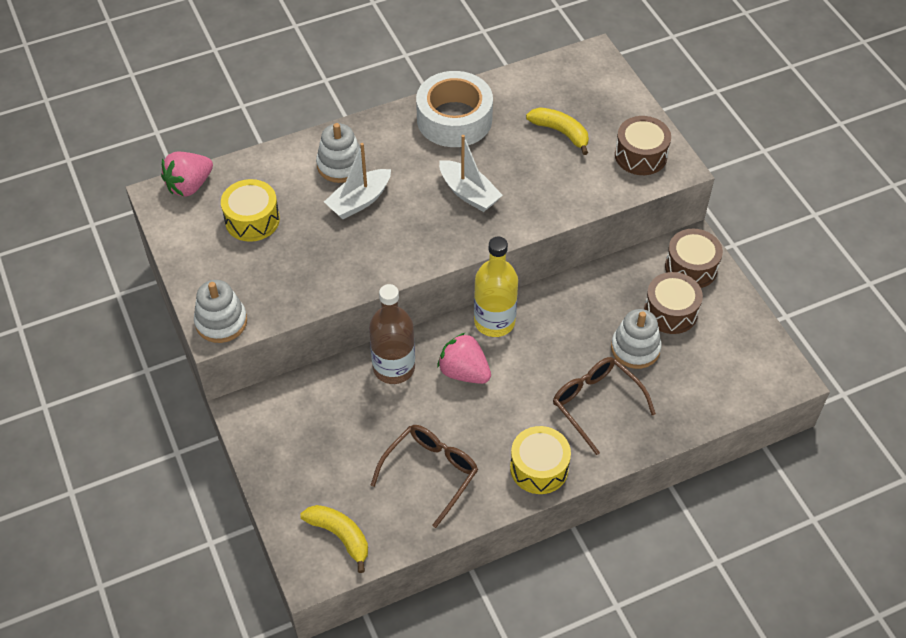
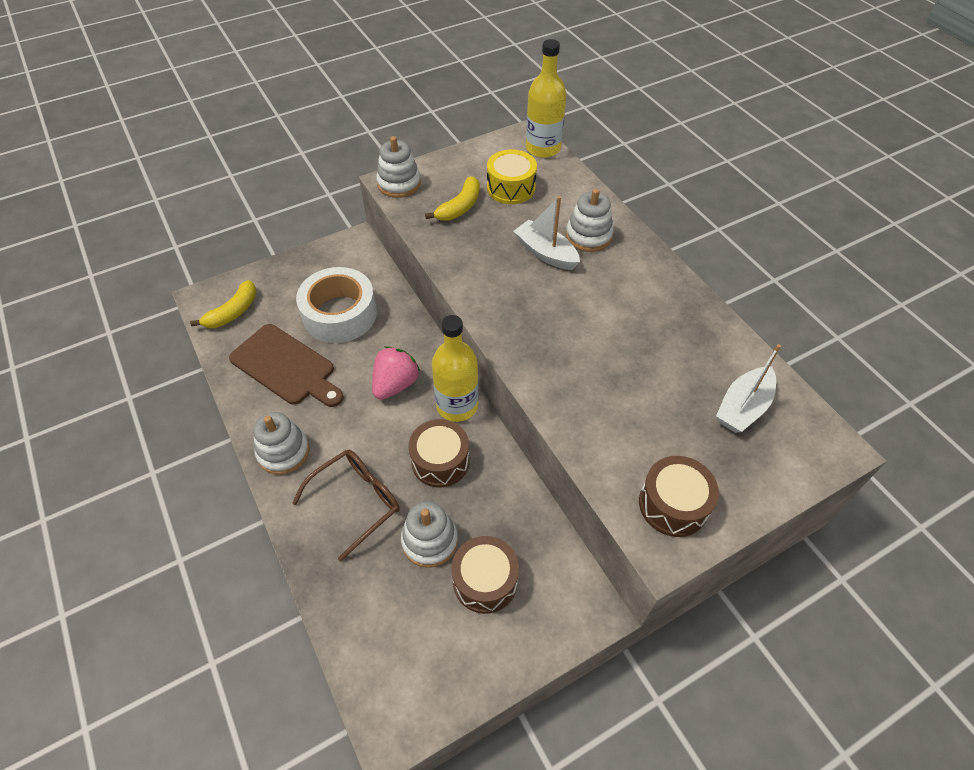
camera: 85 degrees right, 0 degrees up
(189, 186) = (543, 148): pink strawberry -> yellow bottle
(394, 368) = (399, 331): brown bottle -> none
(430, 473) = (286, 367): brown glasses -> brown cutting board
(454, 119) = (677, 316): white tape -> white tape (340, 314)
(469, 193) = (573, 335): white boat -> white boat (743, 407)
(539, 468) = (283, 452): yellow drum -> white stacking toy
(560, 132) = (687, 415): yellow banana -> yellow banana (460, 207)
(691, 267) = (556, 606): brown drum -> brown drum (440, 461)

